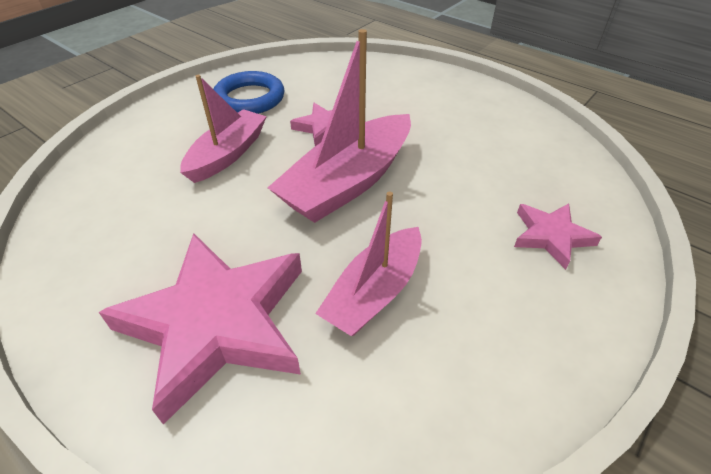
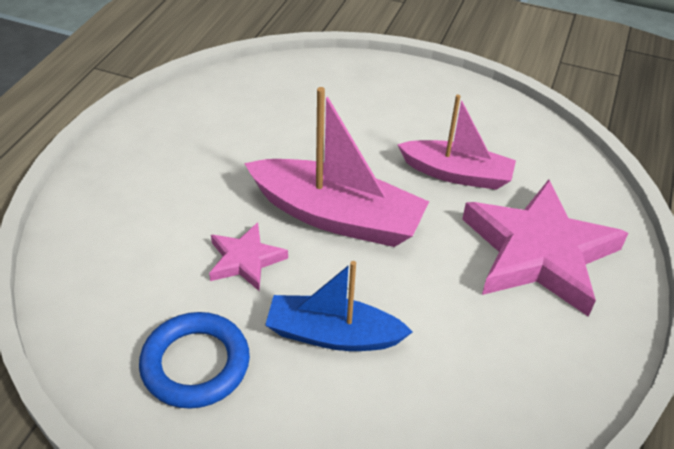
camera: 110 degrees left, 0 degrees up
(228, 154) = (333, 335): pink boat -> blue boat
(551, 236) = (349, 93): pink star -> none

